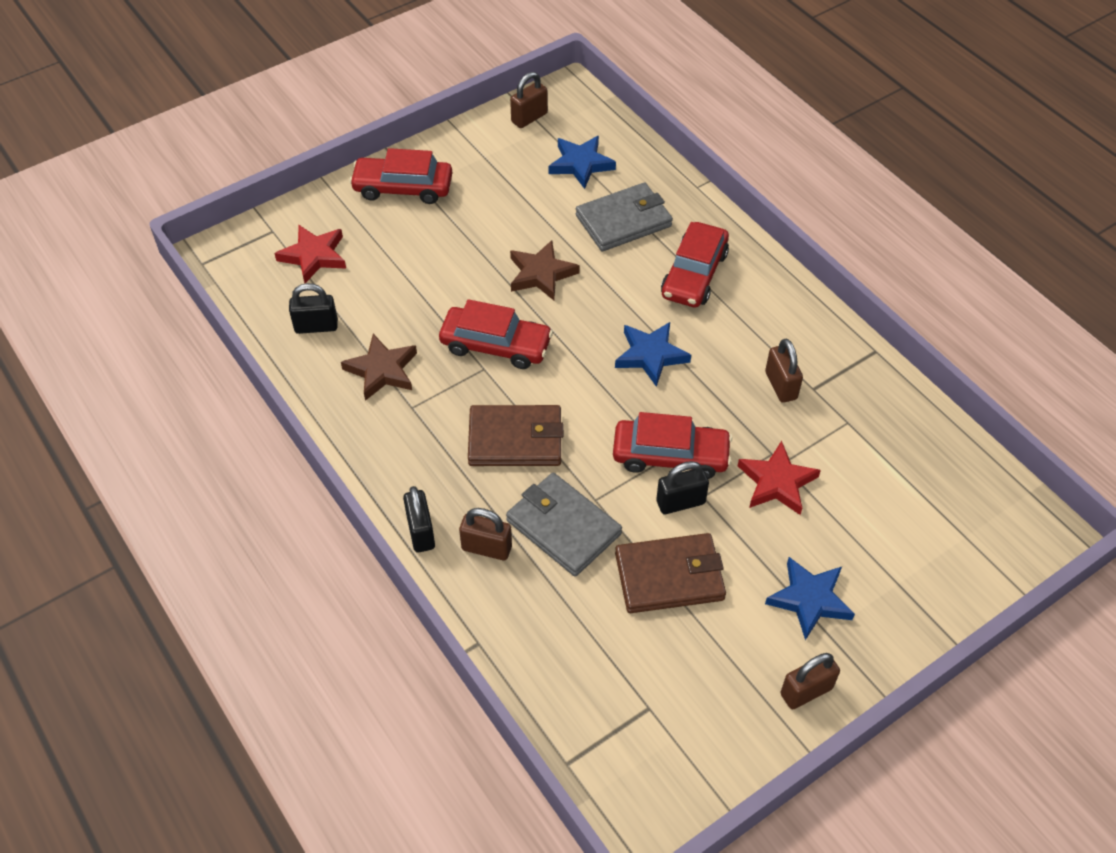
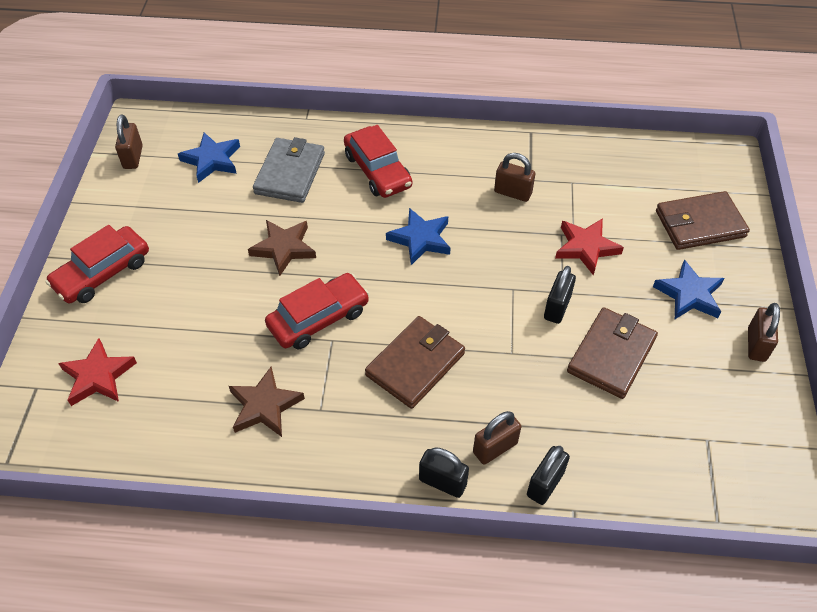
camera: 50 degrees left, 0 degrees up
(316, 326) = (171, 422): black padlock -> black padlock (545, 484)
(563, 527) = (518, 388): grey wallet -> none
(670, 456) = (514, 286): red car -> none
(914, 558) = (699, 224): none -> brown wallet

